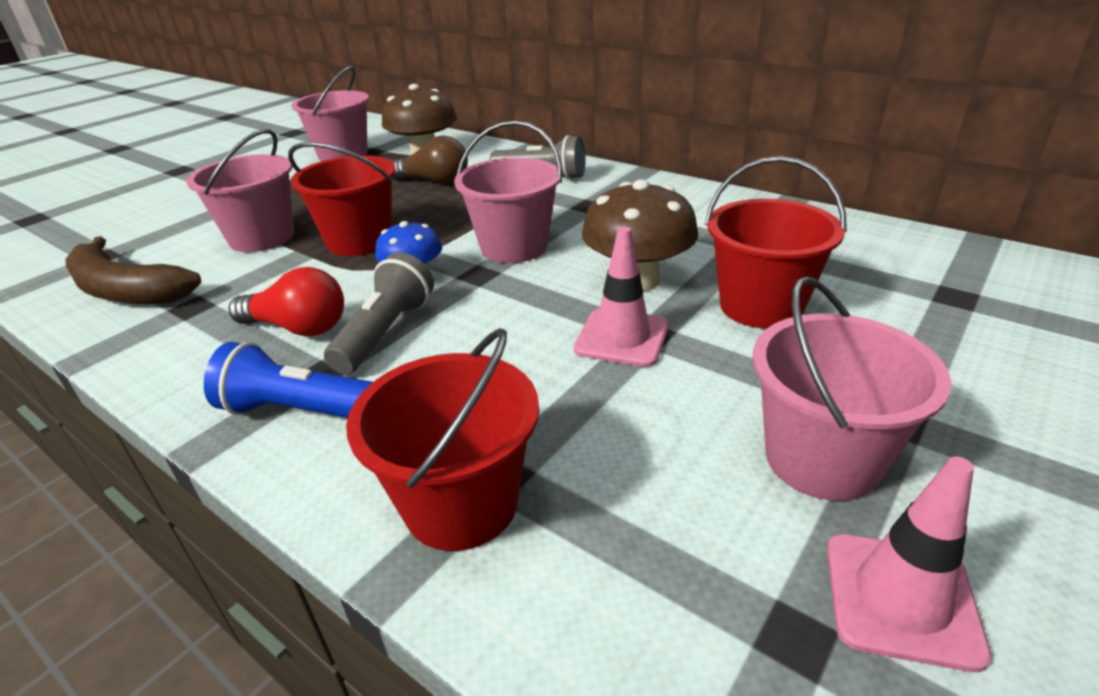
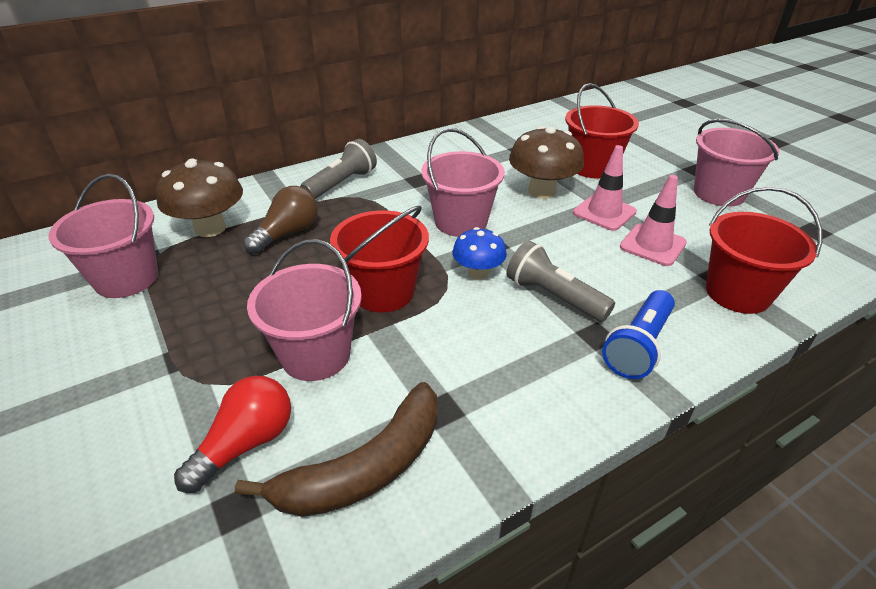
camera: 70 degrees left, 5 degrees up
(298, 328) = (523, 339): red light bulb -> red light bulb (246, 444)
(901, 599) = (795, 205): pink traffic cone -> pink traffic cone (652, 245)

